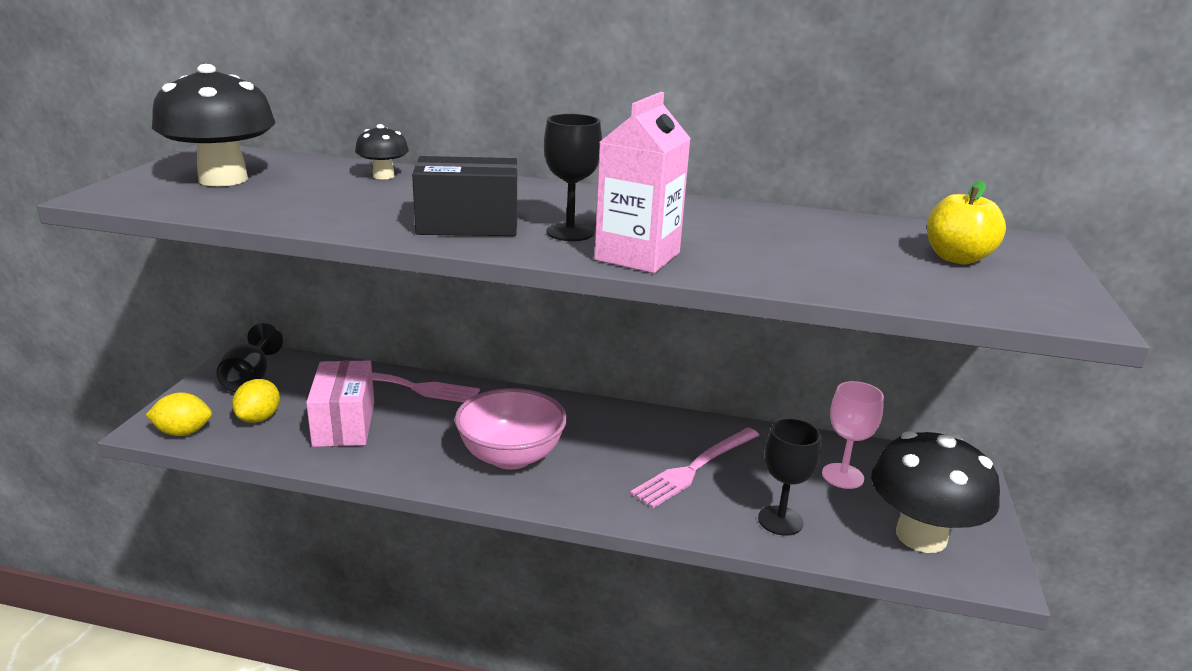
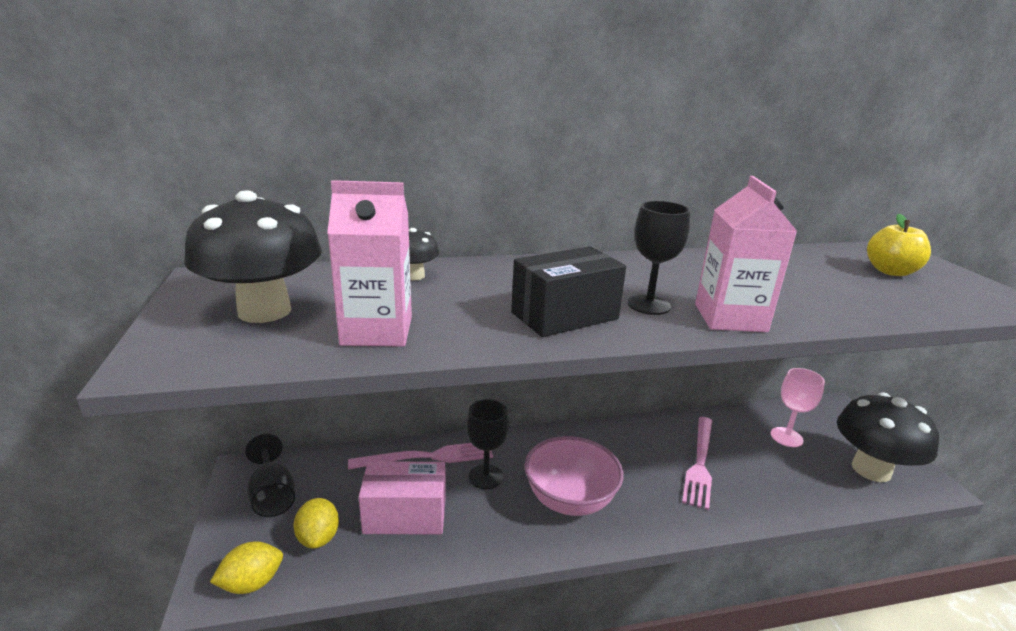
camera: 25 degrees left, 0 degrees up
(286, 206) = (377, 331): none -> pink carton
(344, 424) = (405, 515): pink box -> pink box turned 60 degrees counterclockwise
(780, 520) = (790, 489): black goblet -> black goblet (485, 477)

